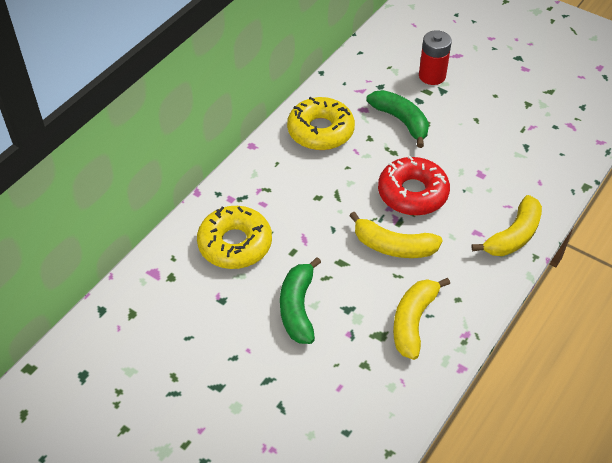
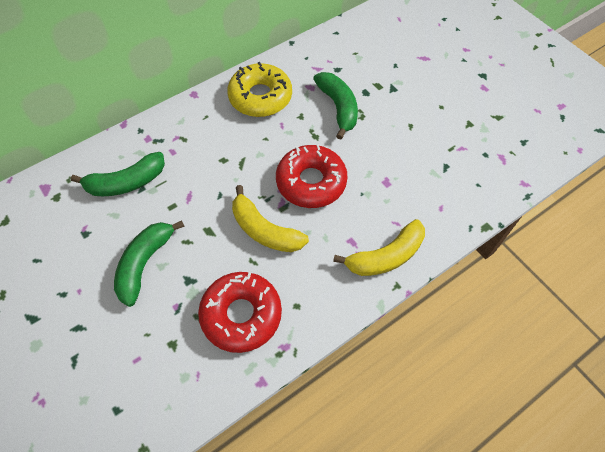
camera: 20 degrees right, 10 degrees up
(235, 244) = (126, 183): yellow donut -> green banana
(413, 321) = (241, 315): yellow banana -> red donut
(432, 76) = (390, 72): red battery -> none

